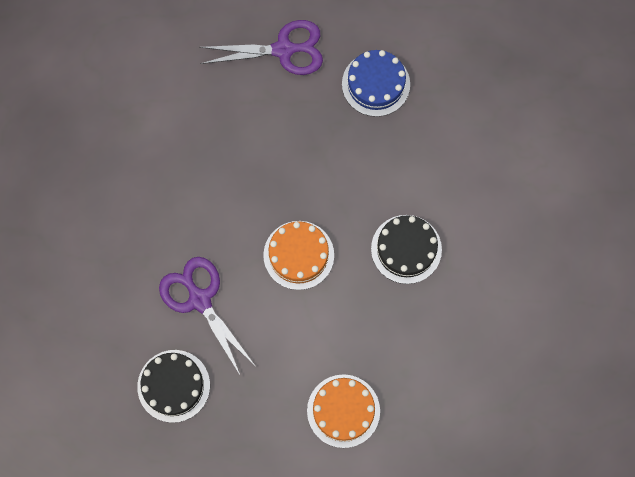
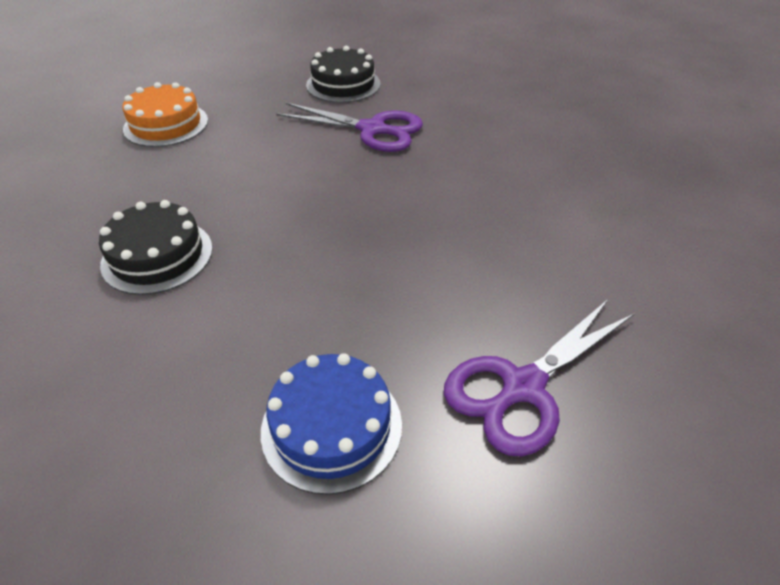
camera: 145 degrees right, 30 degrees down
(298, 255) = (297, 195): orange cake -> none

